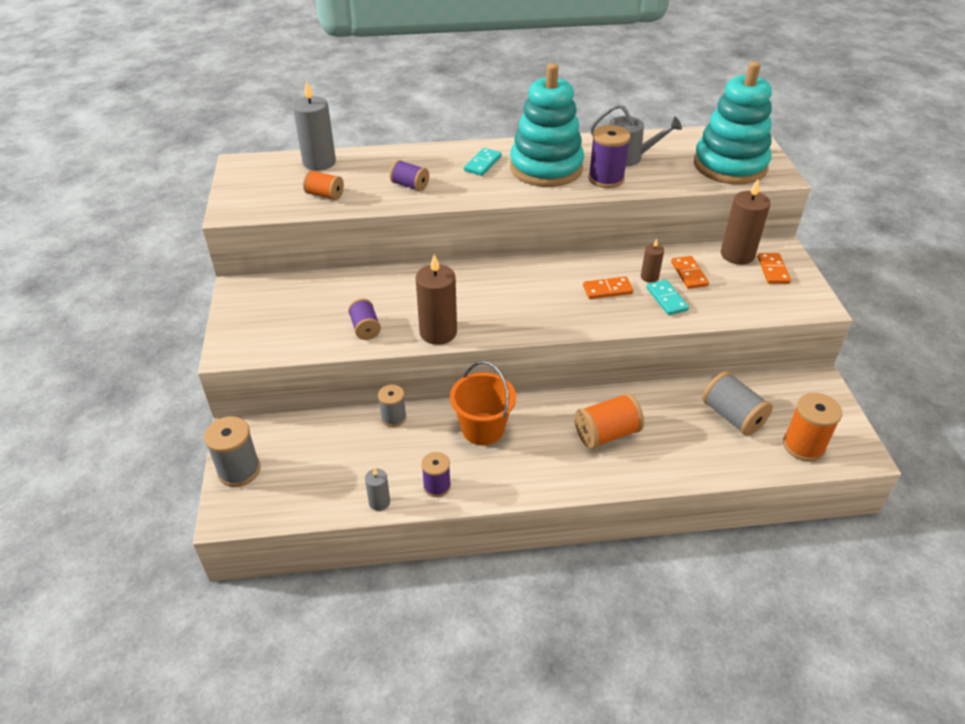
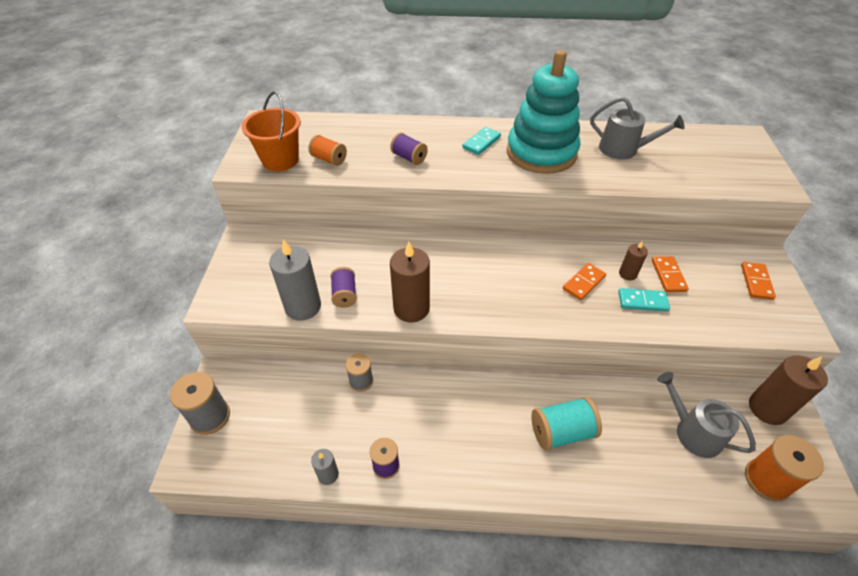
camera: 10 degrees right, 5 degrees up
(319, 162) = (333, 126): grey candle -> grey candle (303, 307)
(483, 429) = (442, 407): orange bucket -> orange bucket (280, 160)
(606, 179) = (598, 170): purple spool -> none
(606, 433) = (562, 432): orange spool -> turquoise spool
(607, 290) = (584, 283): orange domino -> orange domino turned 45 degrees counterclockwise
(666, 299) = (642, 301): turquoise domino -> turquoise domino turned 75 degrees counterclockwise
(730, 165) = (726, 169): turquoise stacking toy -> none
(732, 416) = (693, 432): grey spool -> grey watering can
(737, 255) = (720, 260): brown candle -> brown candle (767, 408)

